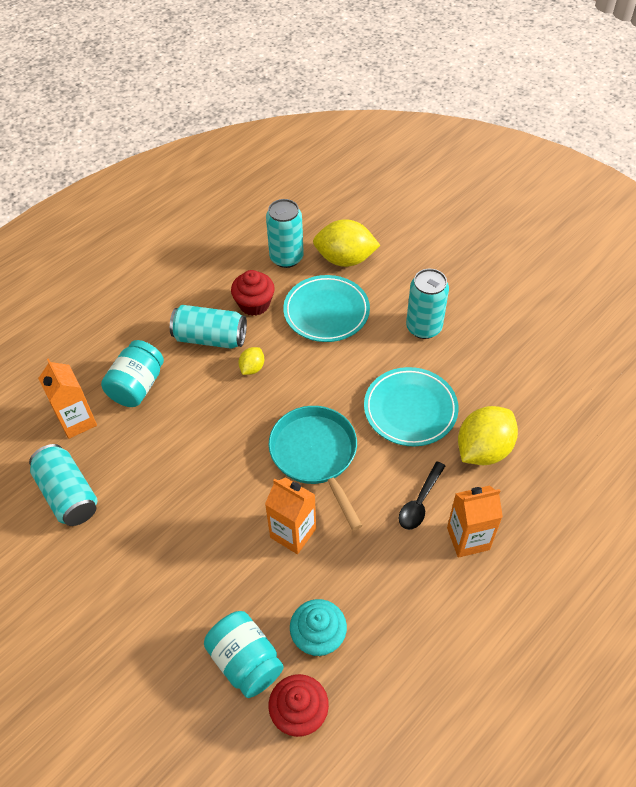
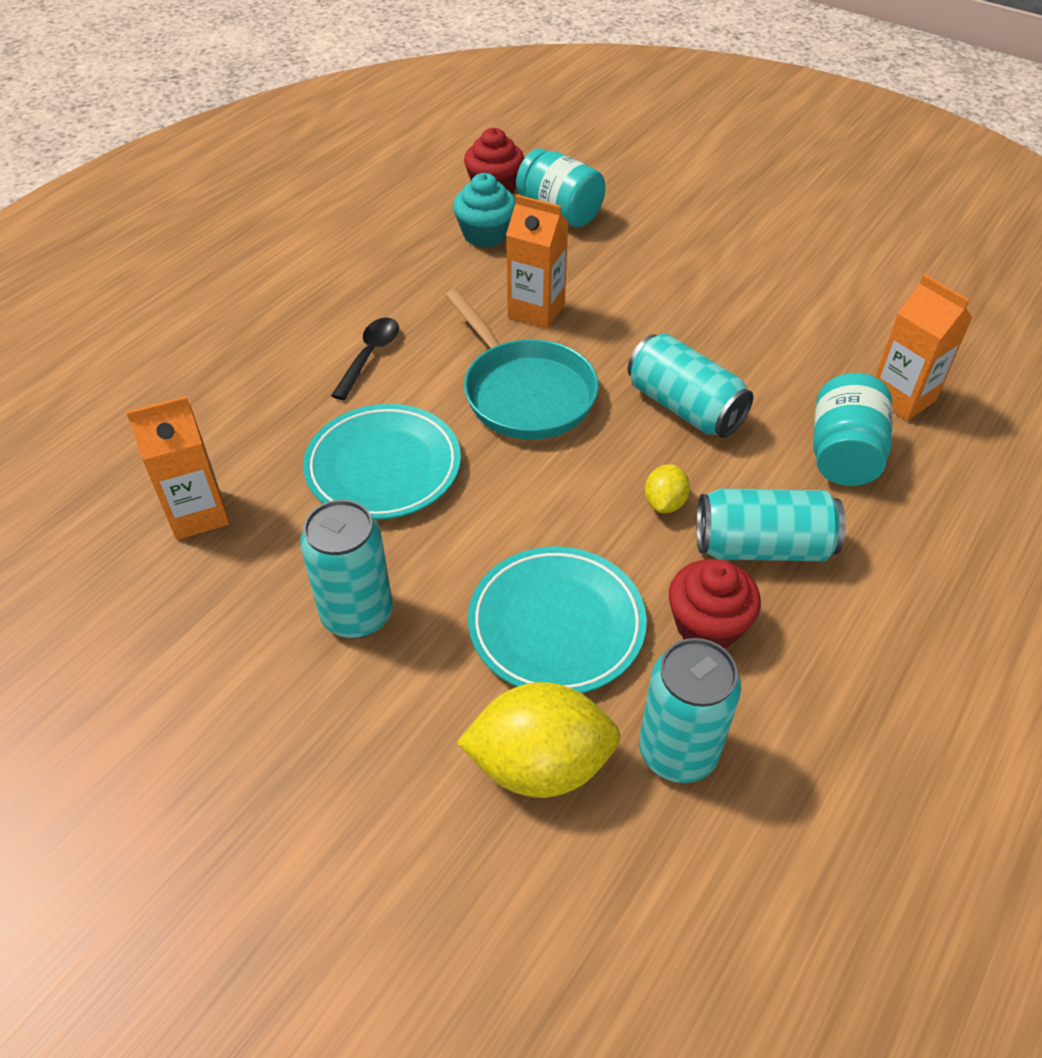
camera: 170 degrees right, 5 degrees down
(68, 494) = (849, 318): turquoise can -> turquoise can (684, 407)
(468, 538) = (307, 327): orange carton -> orange carton (198, 514)
(483, 449) = (270, 425): yellow lemon -> none

